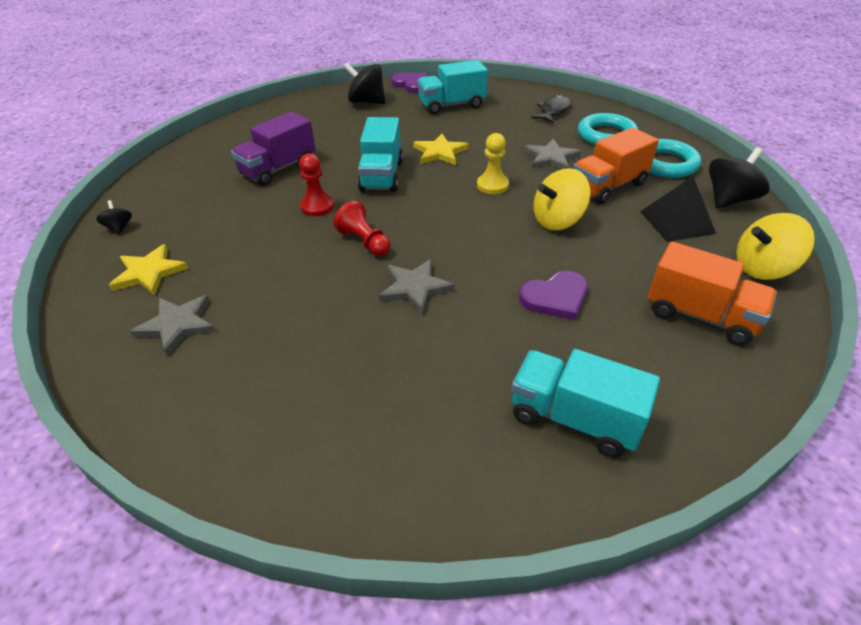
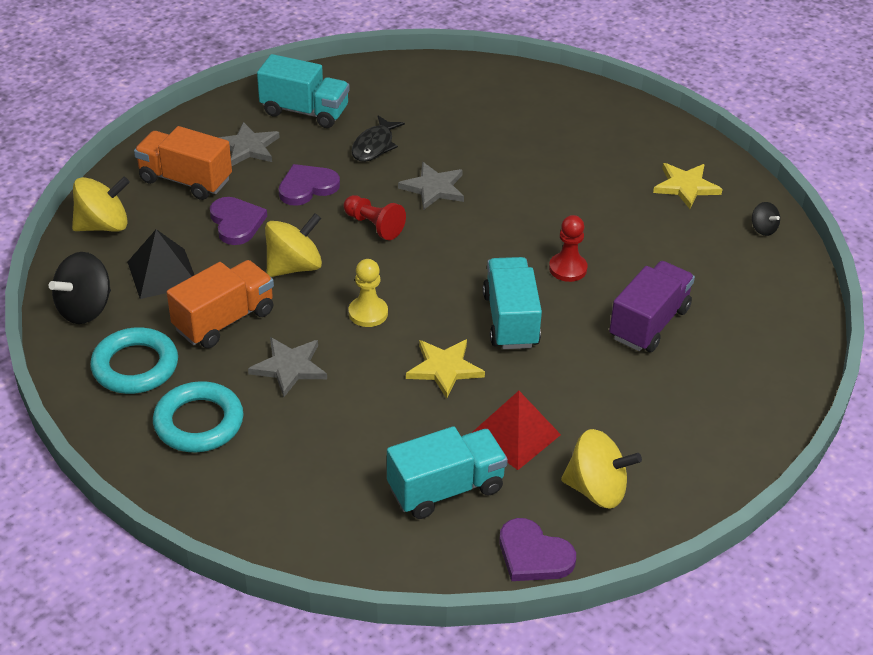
camera: 170 degrees right, 0 degrees up
(178, 325) = (621, 148): grey star -> grey star (247, 147)
(364, 242) = (497, 229): red pawn -> red pawn (374, 226)
(366, 102) = (596, 489): black spinning top -> yellow spinning top
(403, 122) = (514, 434): none -> red pyramid
(553, 111) = (271, 483): black fish -> black fish (374, 146)
(623, 263) = (236, 223): none -> purple heart

